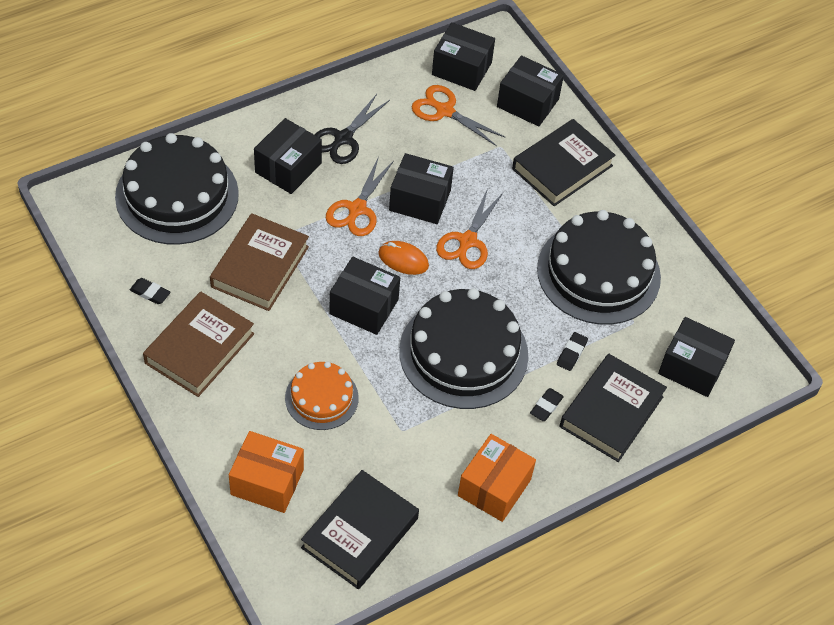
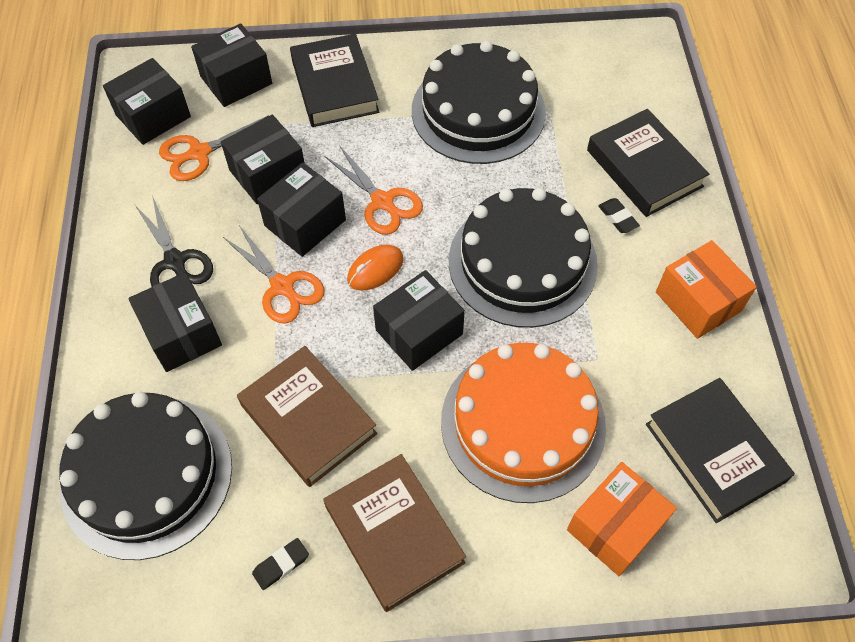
camera: 60 degrees left, 5 degrees up
(321, 398) = (523, 423): orange cake -> orange cake, size x1.81
(571, 353) = (563, 171): black eraser -> none
(692, 367) = (619, 87): black box -> black box (268, 173)

